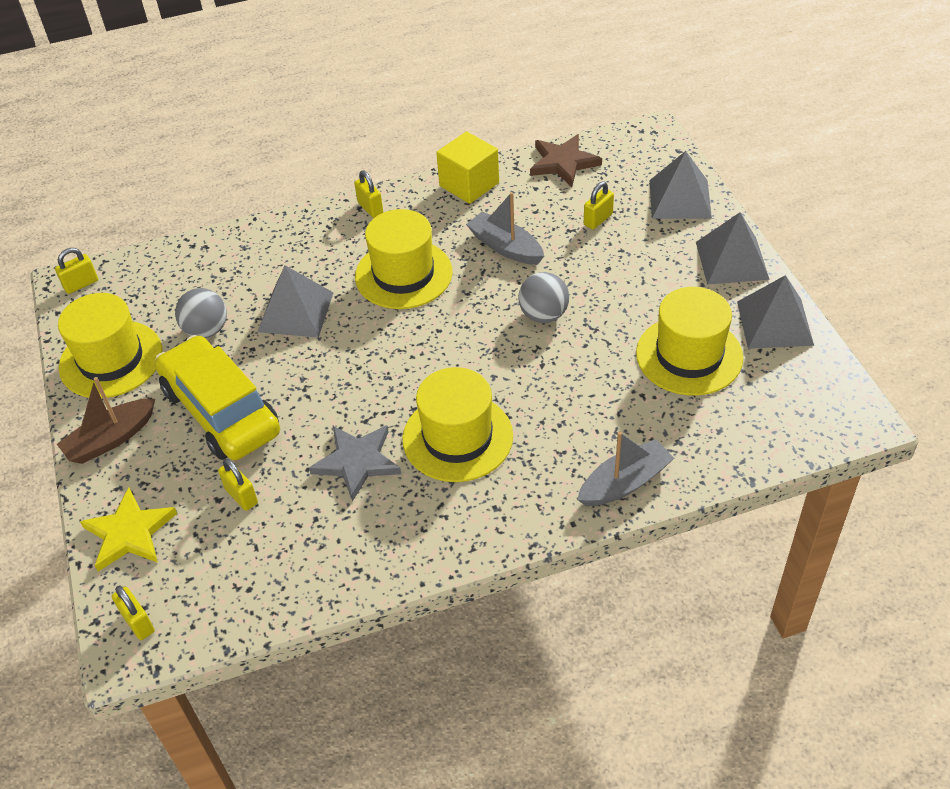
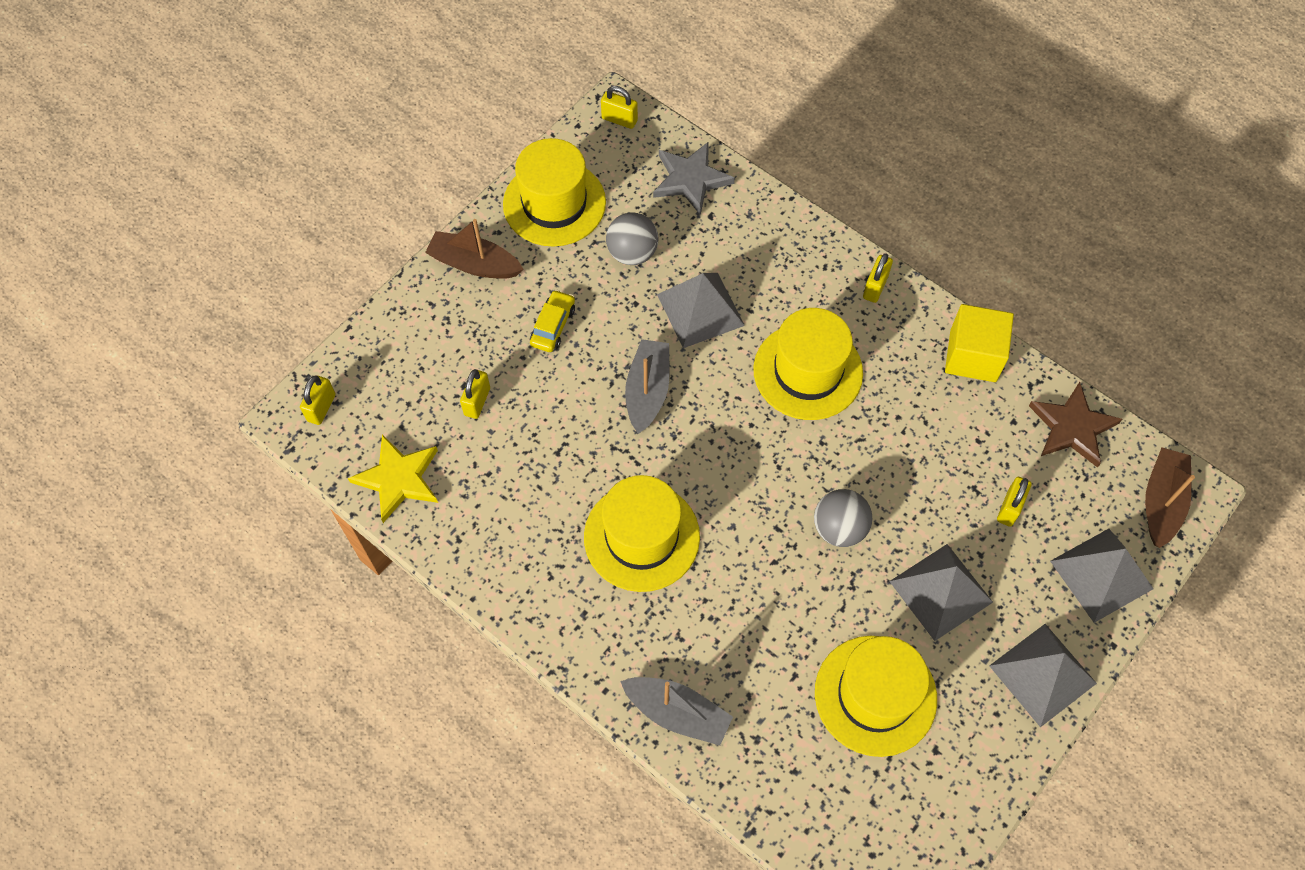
camera: 55 degrees right, 15 degrees up
(129, 533) = (395, 343): yellow star -> yellow star (398, 479)
(221, 411) = (553, 326): yellow car -> yellow car, size x0.42
(357, 462) = (565, 469): grey star -> grey star (691, 179)
(505, 247) = (907, 441): grey boat -> grey boat (647, 391)
(598, 219) = (1009, 508): yellow padlock -> yellow padlock turned 75 degrees counterclockwise
(649, 148) = (1161, 501): none -> brown boat
(774, 323) = (977, 761): grey pyramid -> grey pyramid (940, 591)

